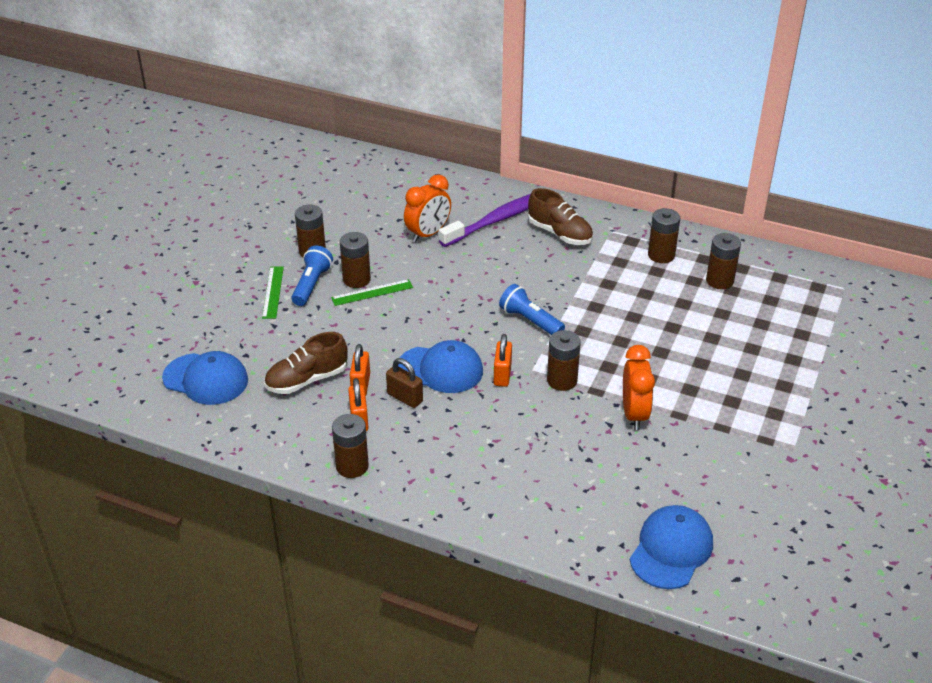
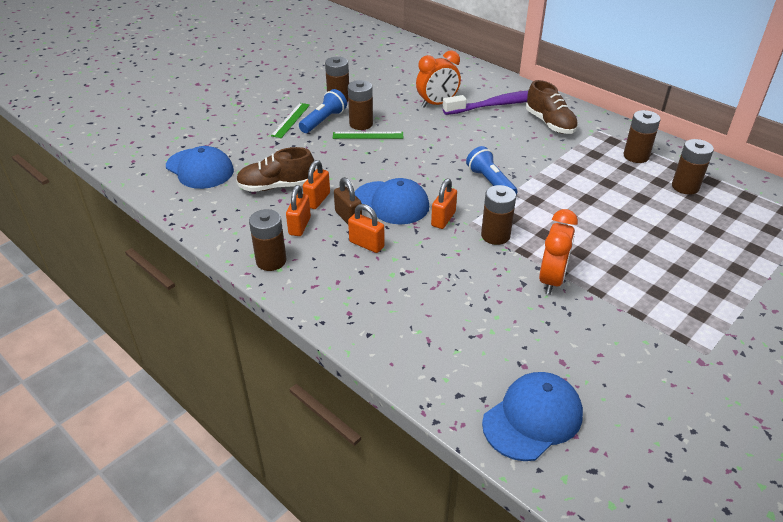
camera: 20 degrees right, 0 degrees up
(439, 422) = (366, 244): none -> orange padlock

